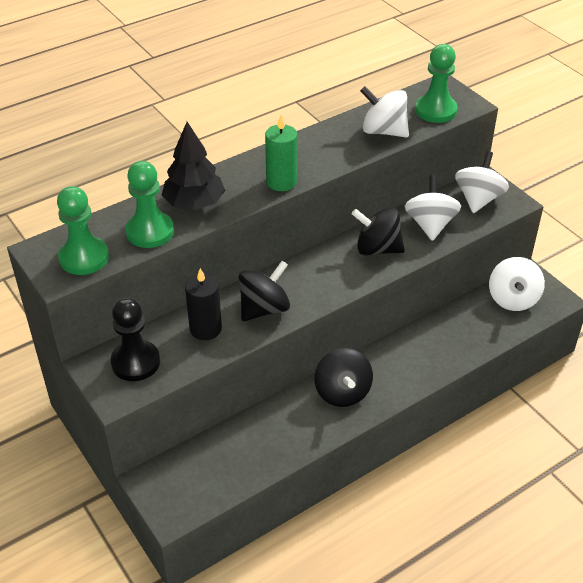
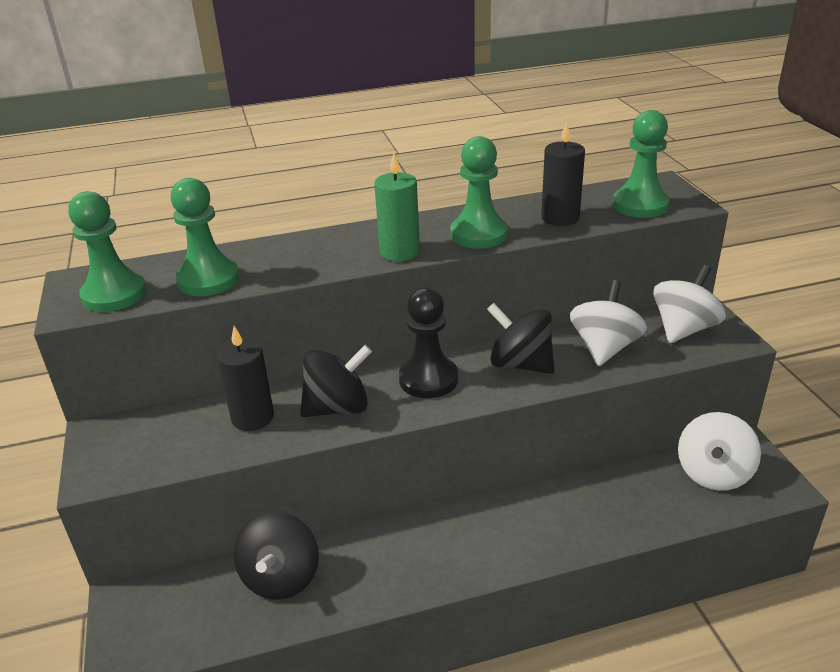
camera: 20 degrees right, 10 degrees down
(135, 362) = (146, 439): black pawn -> black pawn (428, 379)
(194, 203) = (281, 259): black tree -> none
(331, 156) = (478, 234): none -> green pawn
(342, 392) = (425, 546): black spinning top -> black spinning top (281, 577)
(383, 131) = (560, 218): white spinning top -> black candle

